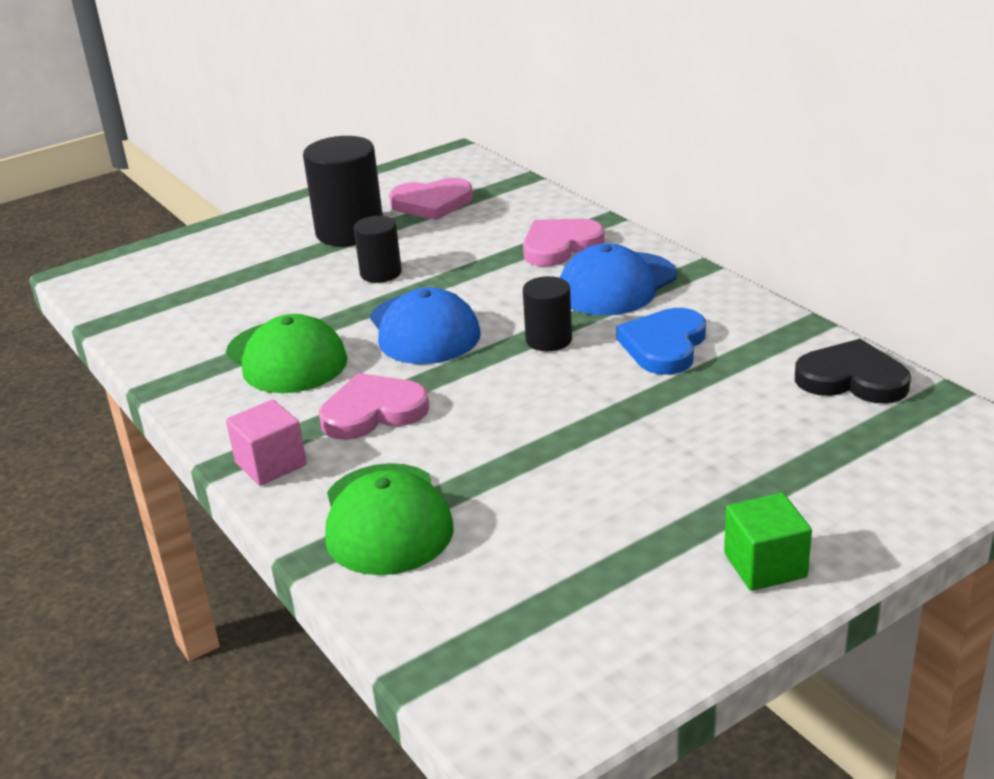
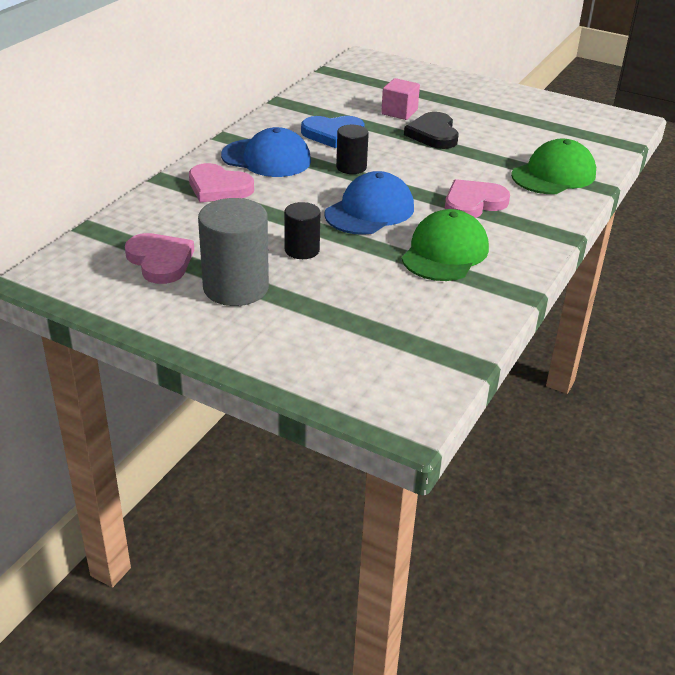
camera: 120 degrees left, 5 degrees up
(271, 464) = (550, 220): pink cube -> pink cube (399, 112)
(350, 232) = (236, 287): black cylinder -> grey cylinder
(373, 412) = (473, 203): pink heart -> pink heart turned 105 degrees clockwise
(765, 565) = (490, 93): green cube -> none
(852, 379) = (331, 88): black heart -> black heart (433, 134)

